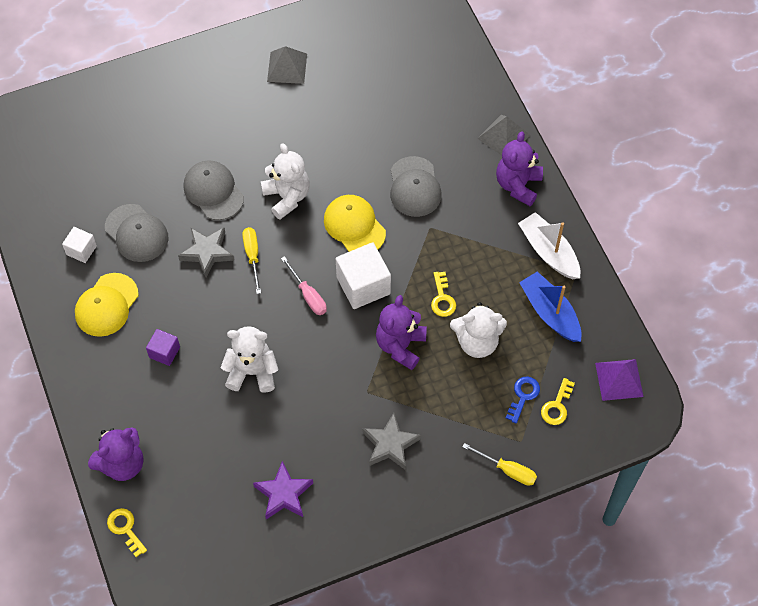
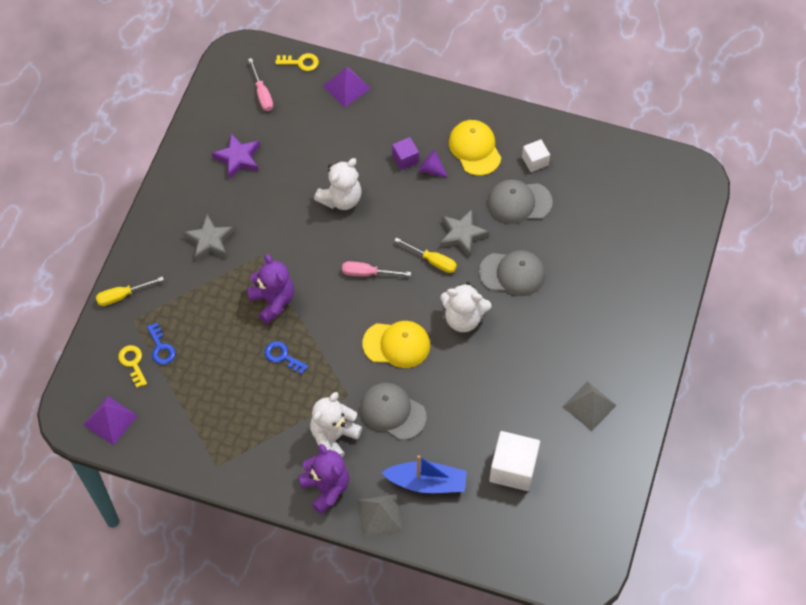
camera: 130 degrees right, 0 degrees up
(122, 463) = (346, 87): purple teddy bear -> purple pyramid
(158, 324) = (431, 169): none -> purple cone
(192, 534) = (262, 94): none -> pink screwdriver
(363, 285) = (342, 313): white cube -> white cube (513, 468)
(442, 298) = (282, 356): yellow key -> blue key
(477, 342) = (228, 351): white teddy bear -> white teddy bear (334, 436)
(548, 252) = (250, 460): white boat -> none
(550, 312) = (203, 418): blue boat -> blue boat (427, 482)

